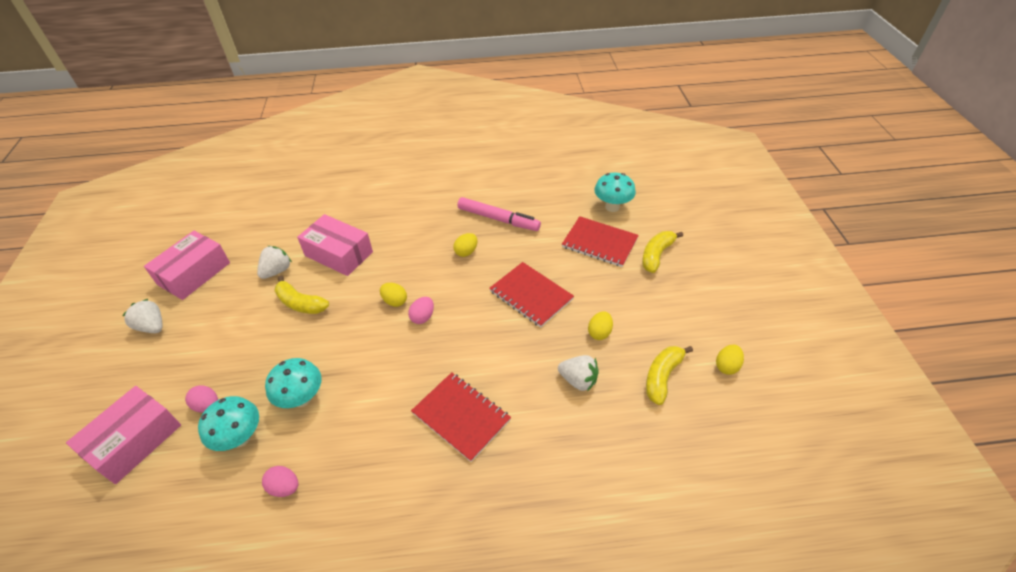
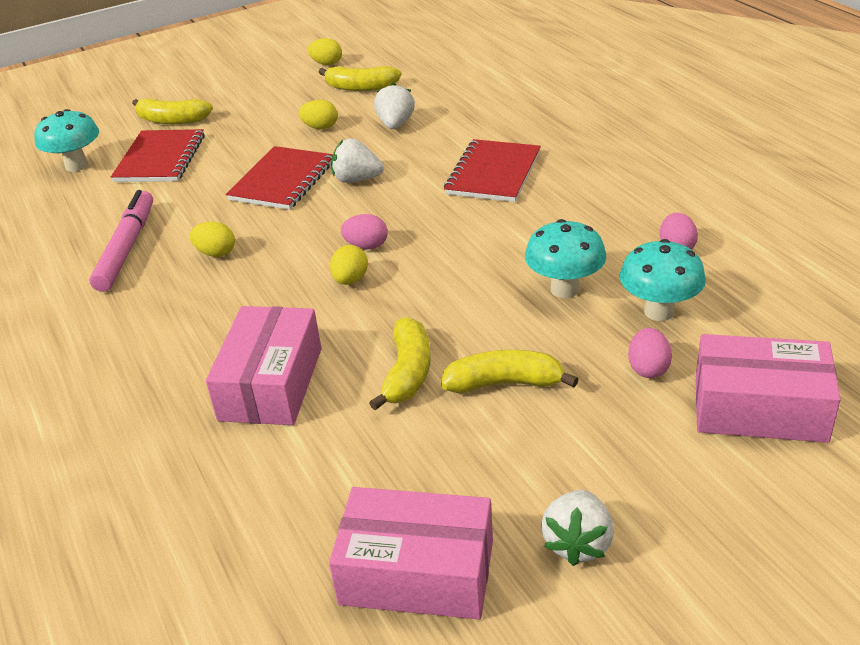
camera: 110 degrees left, 10 degrees down
(258, 338) = (505, 383): none -> yellow banana
(277, 271) = (349, 442): white strawberry -> white strawberry (357, 179)

